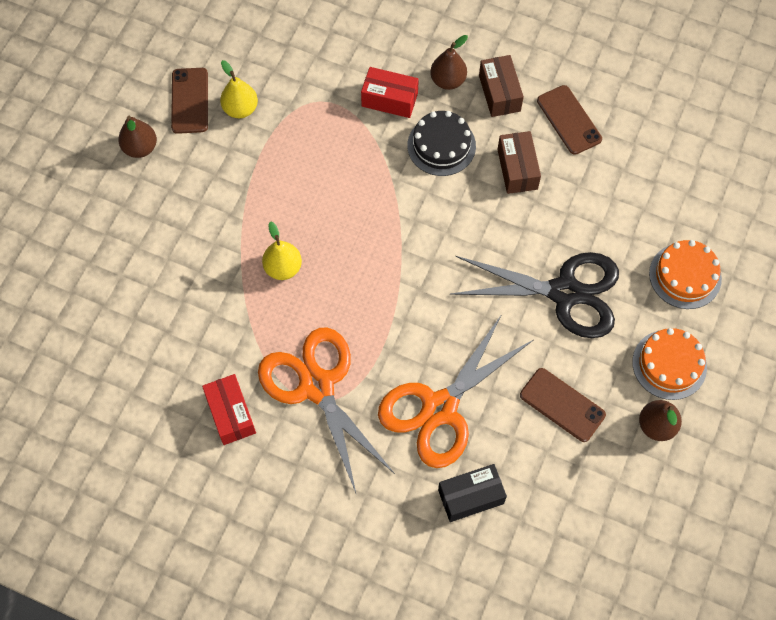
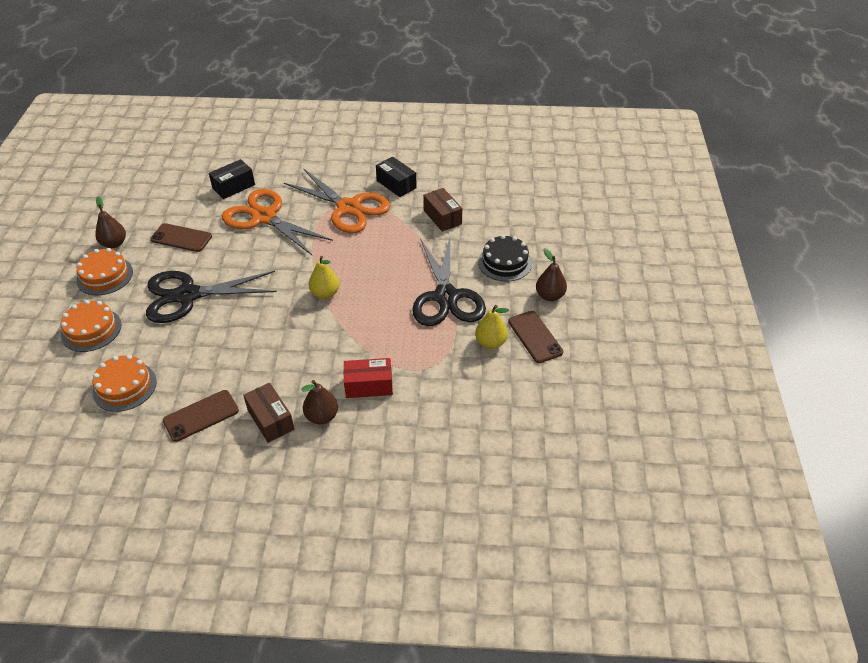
camera: 160 degrees right, 20 degrees down
(231, 414) = (396, 184): red box -> black box
(258, 186) = (446, 297): none -> black scissors
(283, 268) = (401, 256): yellow pear -> yellow pear (325, 293)
(439, 408) = (264, 217): orange scissors -> orange scissors turned 75 degrees counterclockwise
(441, 145) = (311, 363): black cake -> black cake (505, 262)
(517, 169) = (241, 364): brown box -> brown box (442, 217)
(569, 120) = (201, 416): brown phone -> brown phone turned 75 degrees counterclockwise
(647, 181) = (124, 386): none -> orange cake

